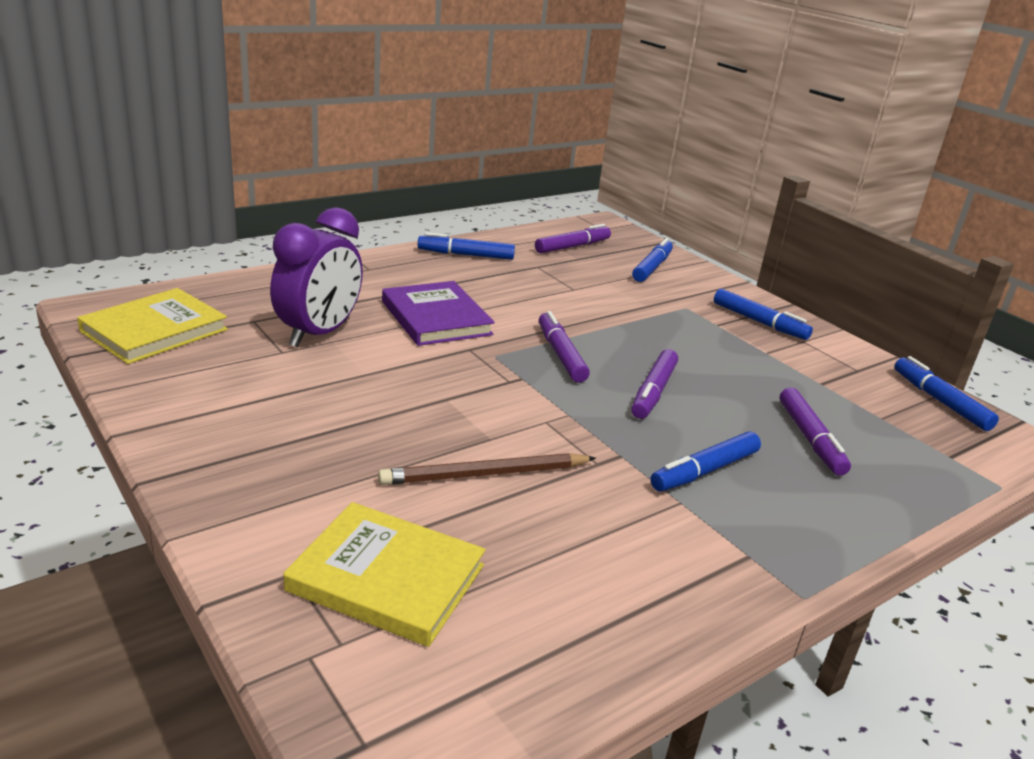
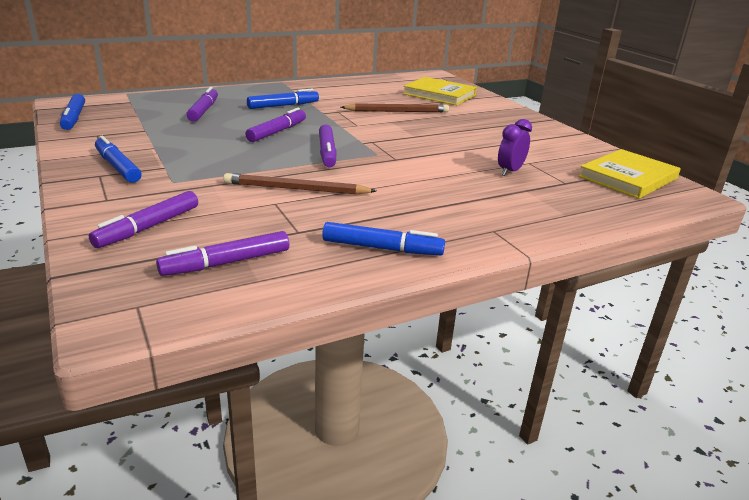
camera: 170 degrees left, 0 degrees up
(319, 334) = (510, 171): purple clock -> purple clock, size x0.54
(436, 318) = (420, 179): purple book -> none
(564, 302) = (296, 189): none -> brown pencil
(652, 267) = (148, 227): blue marker -> purple marker

